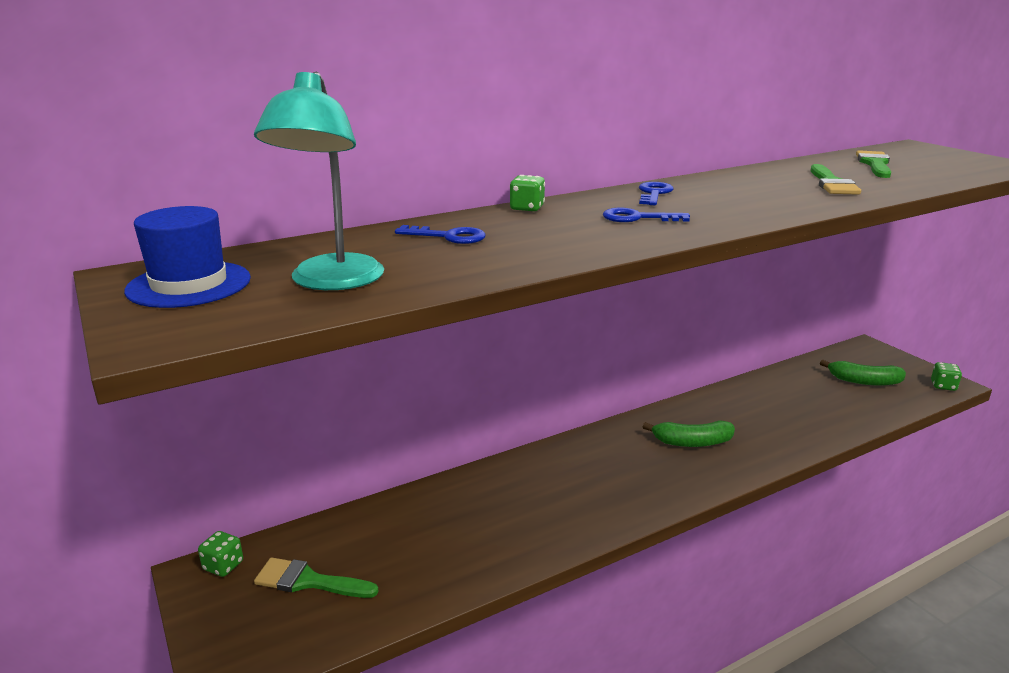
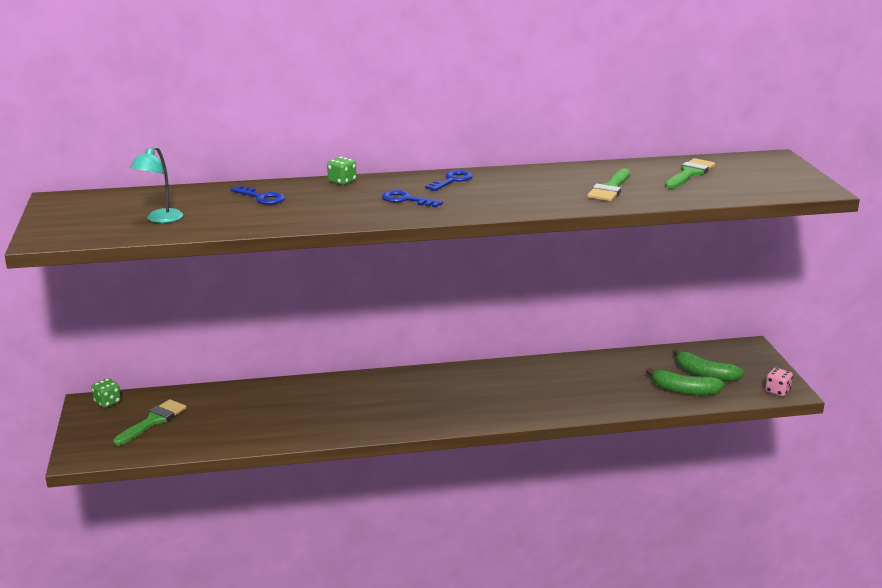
camera: 20 degrees right, 0 degrees up
(189, 284) = (84, 210): blue hat -> none
(309, 581) = (153, 421): green brush -> green brush turned 90 degrees clockwise
(332, 282) = (160, 219): turquoise lamp -> turquoise lamp, size x0.61
(692, 442) = (494, 391): green banana -> green banana (684, 391)
(943, 386) = (777, 391): green dice -> pink dice

